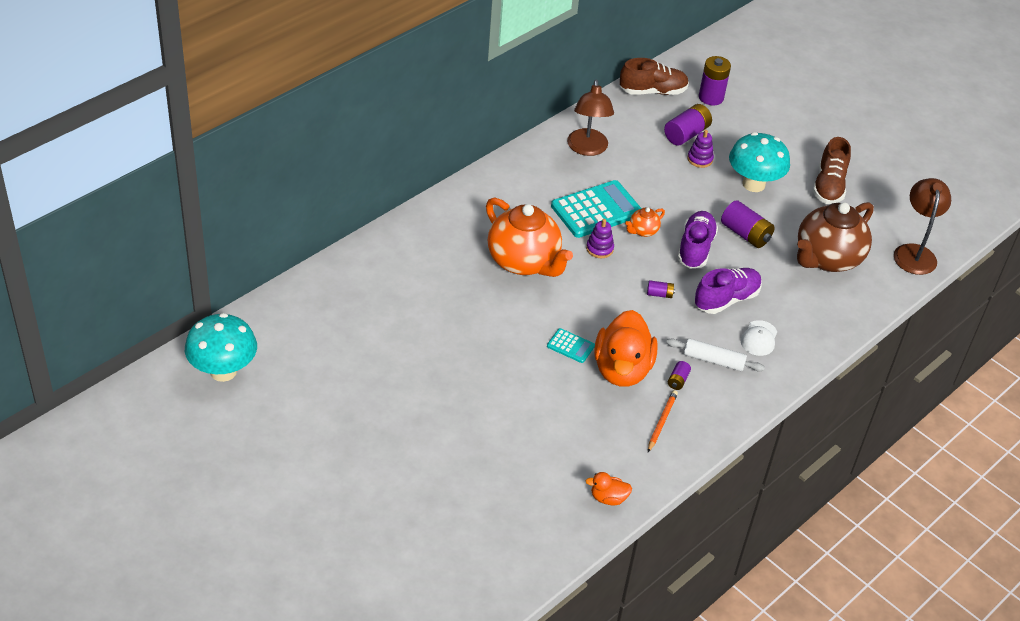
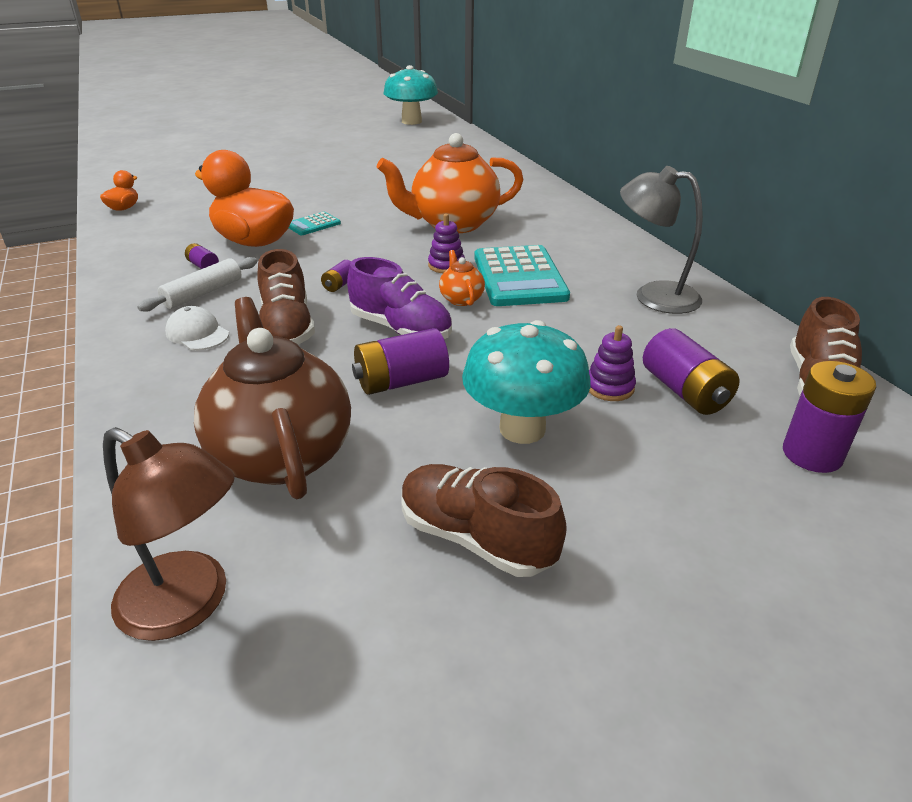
camera: 115 degrees right, 10 degrees down
(587, 149) = (653, 296): brown lamp -> grey lamp
(662, 422) = (165, 246): orange pencil -> none
(726, 299) = (287, 328): purple shoe -> brown shoe

